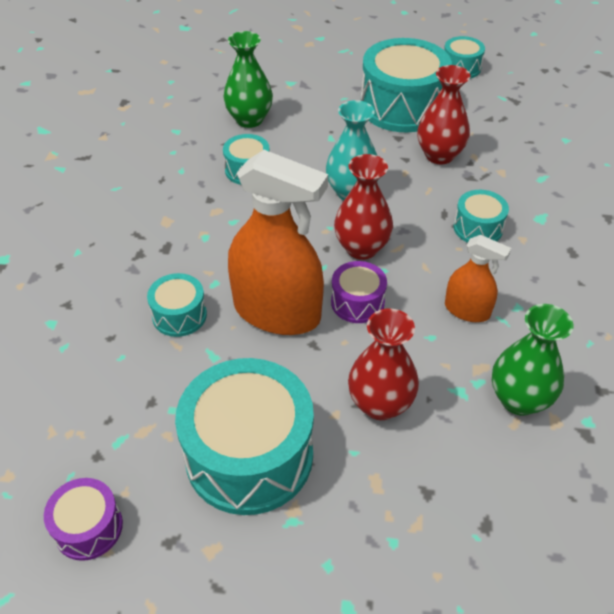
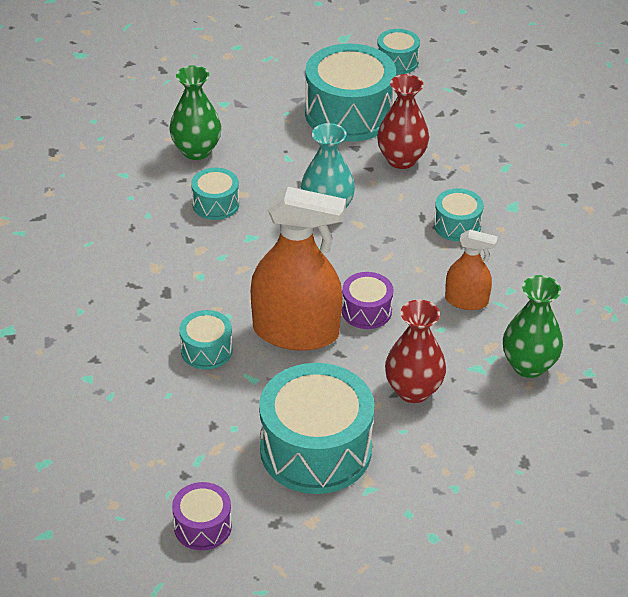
camera: 15 degrees left, 5 degrees down
(361, 248) = (354, 262): red vase -> none

